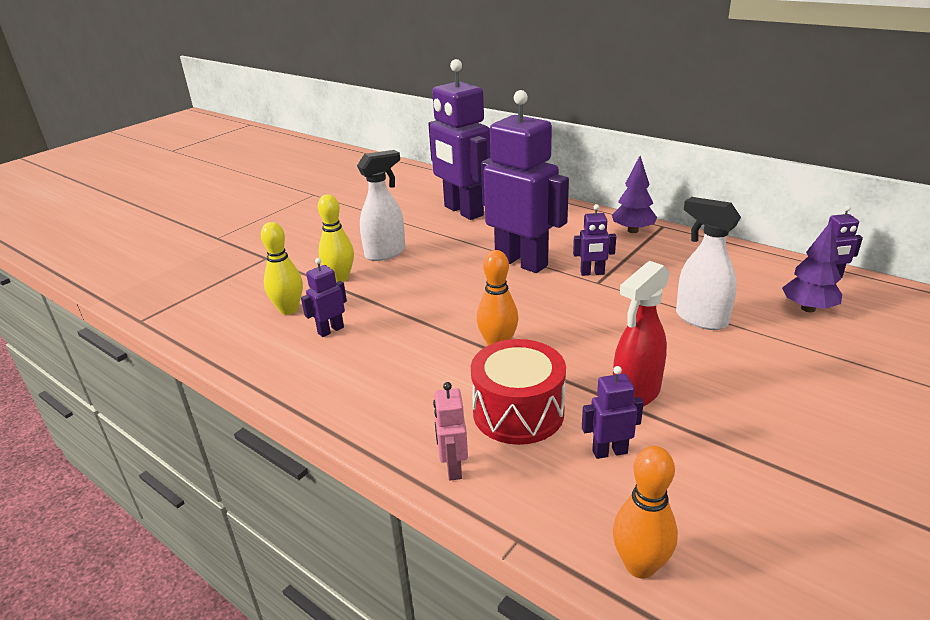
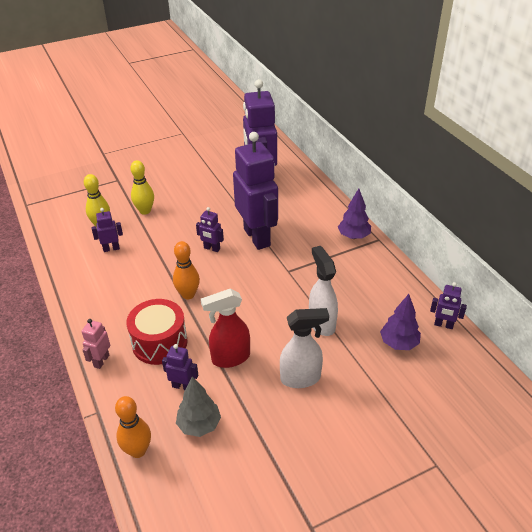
camera: 25 degrees right, 10 degrees up
(386, 253) = (185, 200): white spray bottle -> white spray bottle (301, 378)
(592, 273) = (291, 262): purple robot -> purple robot (211, 248)
(688, 490) = (199, 425): none -> grey tree

